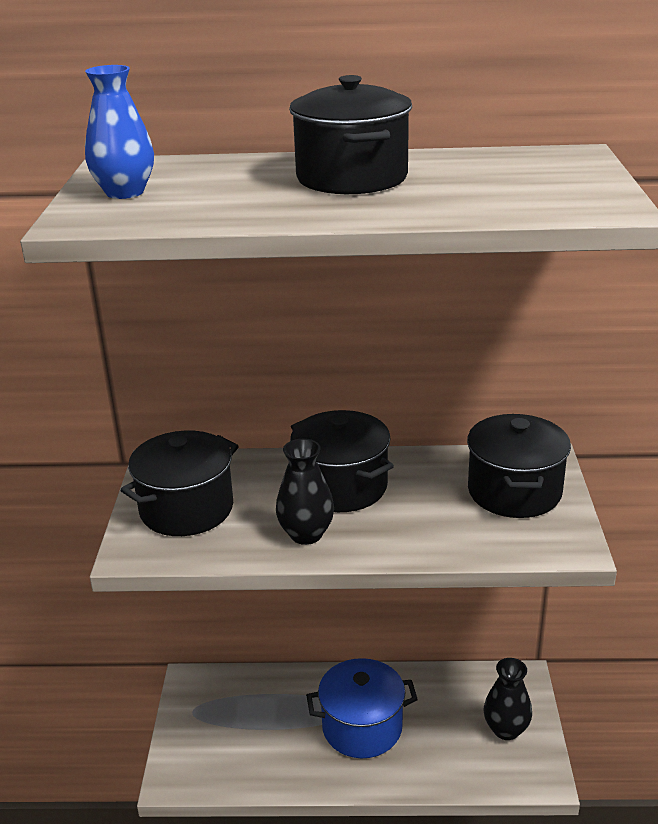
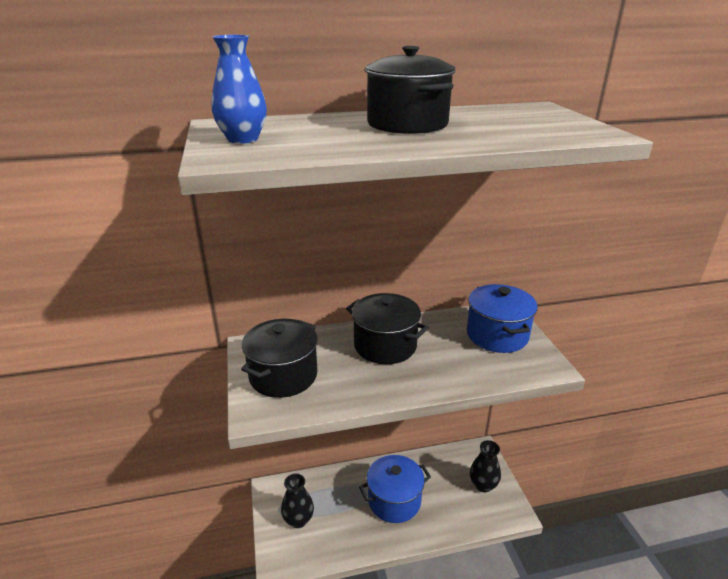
camera: 15 degrees left, 0 degrees up
(306, 534) = (376, 383): black vase -> black vase (298, 520)
(514, 491) = (497, 335): black pot -> blue pot

